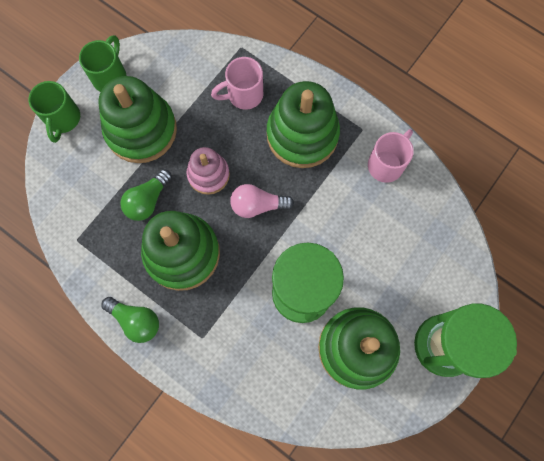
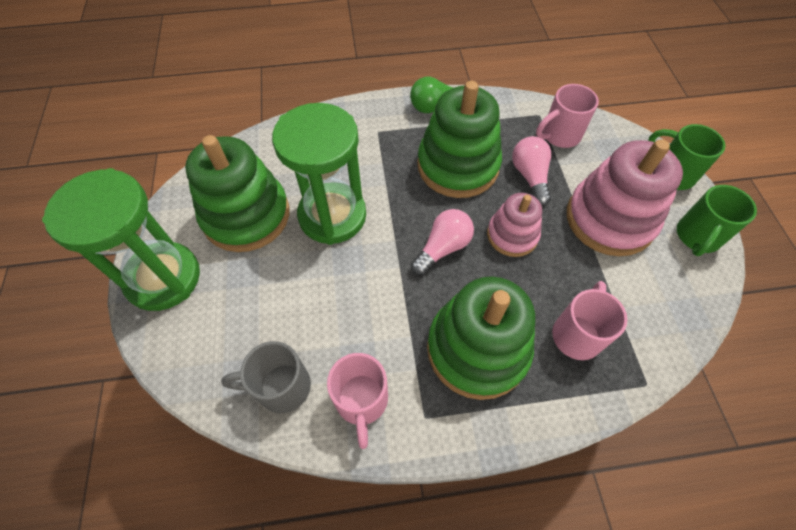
camera: 135 degrees right, 15 degrees down
(88, 210) = (559, 135): none -> pink mug
(110, 76) = (697, 237): green mug -> green mug turned 60 degrees clockwise
(141, 130) = (609, 219): green stacking toy -> pink stacking toy
(148, 200) = (530, 176): green light bulb -> pink light bulb
(422, 209) = (281, 387): none -> grey mug

